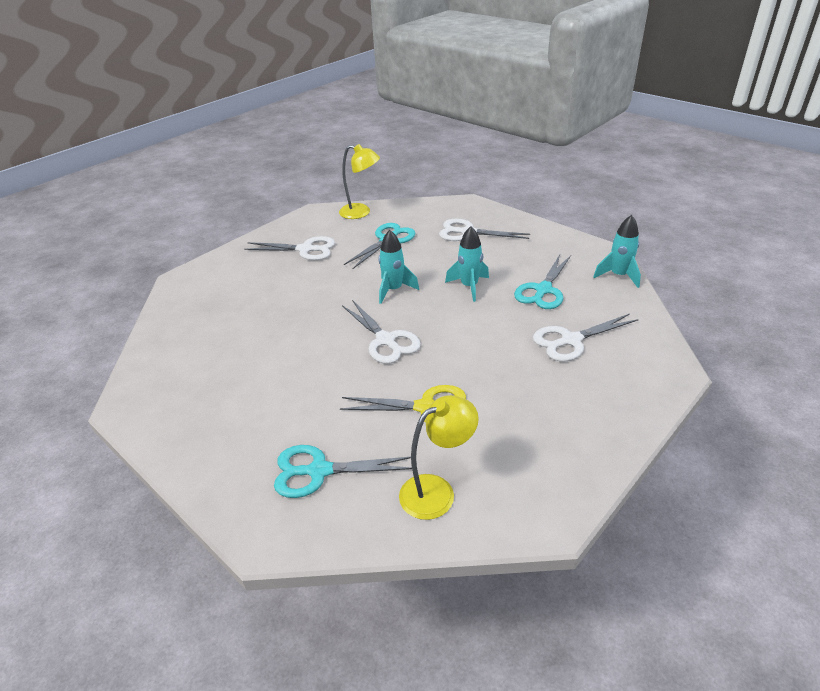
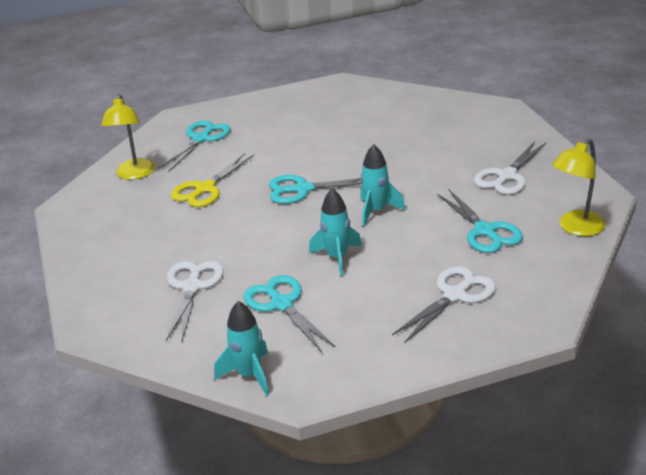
camera: 120 degrees right, 5 degrees down
(385, 340) = (302, 189): white scissors -> turquoise scissors

